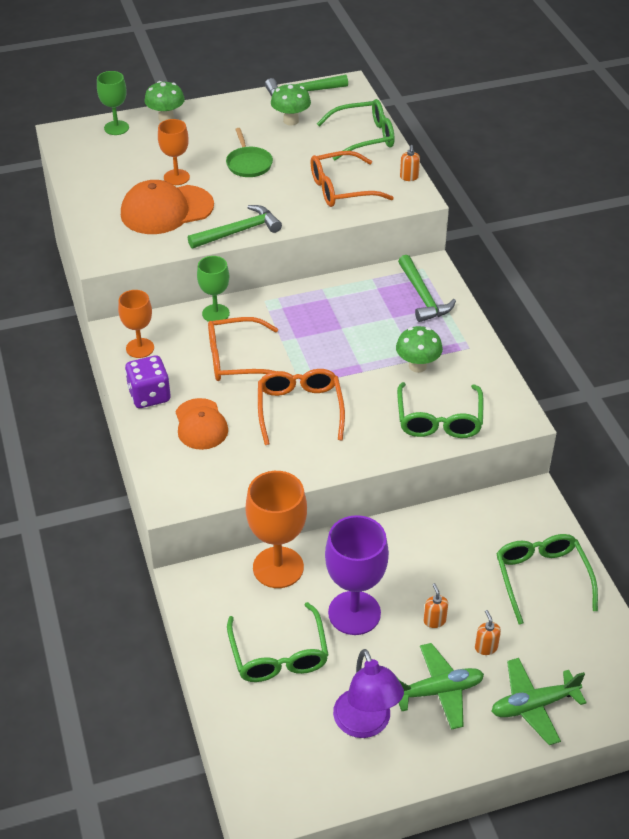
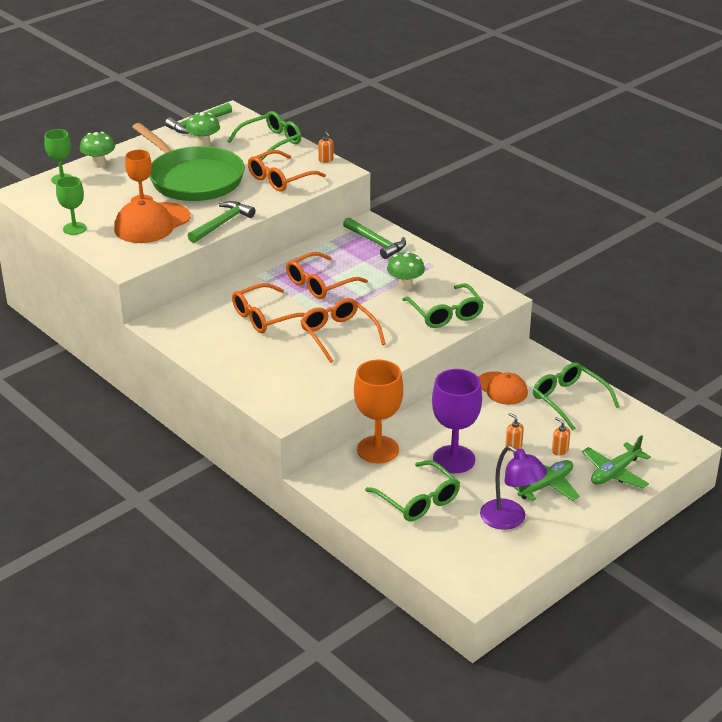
camera: 25 degrees left, 10 degrees down
(140, 348) = (182, 330): orange goblet -> none
(149, 395) = (215, 357): purple dice -> none
(201, 424) = (270, 364): orange cap -> orange cap (501, 388)
(215, 313) = (225, 293): green goblet -> green goblet (74, 228)
(248, 164) = (193, 179): green pan -> green pan, size x2.39
(325, 333) = (320, 284): none -> orange glasses

